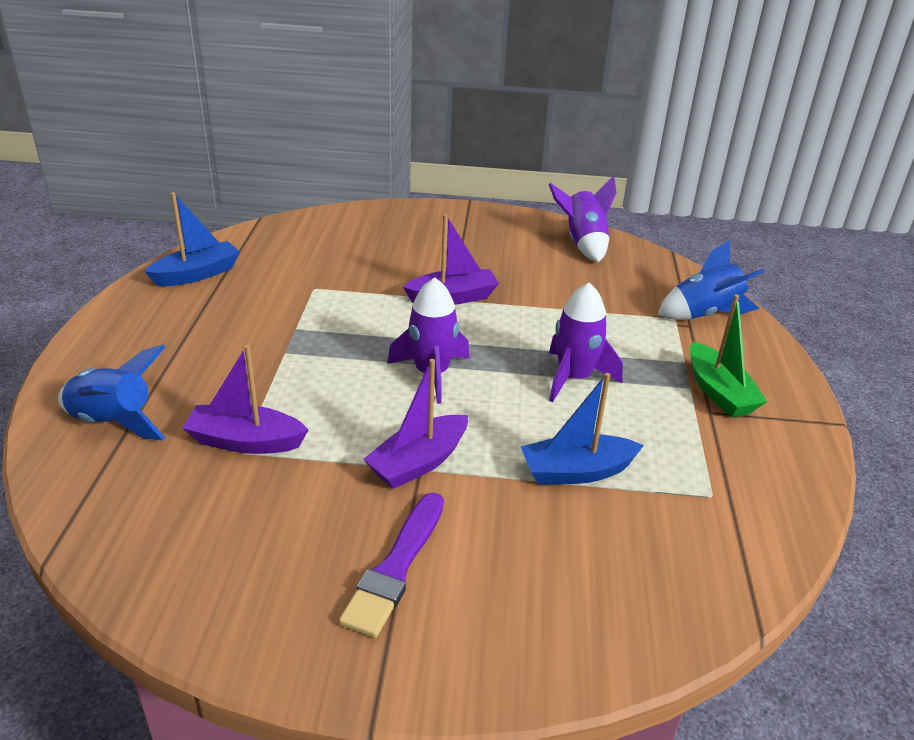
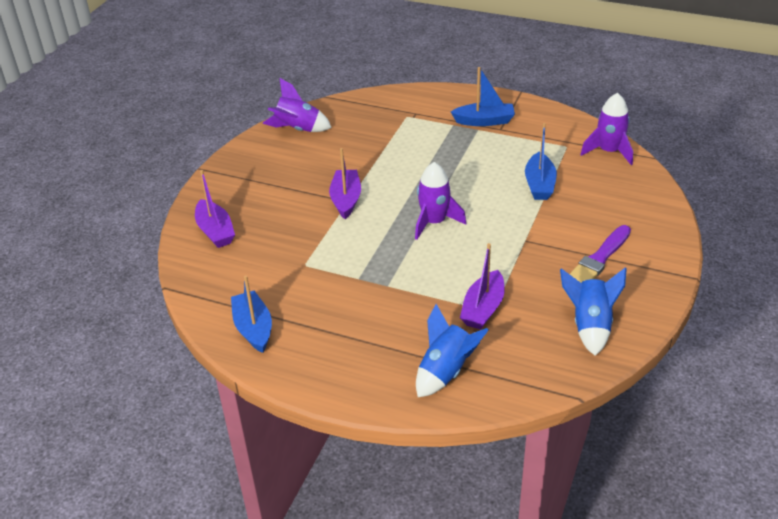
camera: 70 degrees left, 5 degrees up
(396, 567) = (600, 258): purple brush -> purple brush turned 90 degrees clockwise
(418, 462) = (519, 239): purple boat -> purple boat (215, 231)
(574, 378) = (456, 167): purple rocket -> purple rocket (609, 151)
(704, 314) = (406, 104): blue rocket -> blue rocket (590, 326)
(718, 392) = (484, 121): green boat -> blue boat

